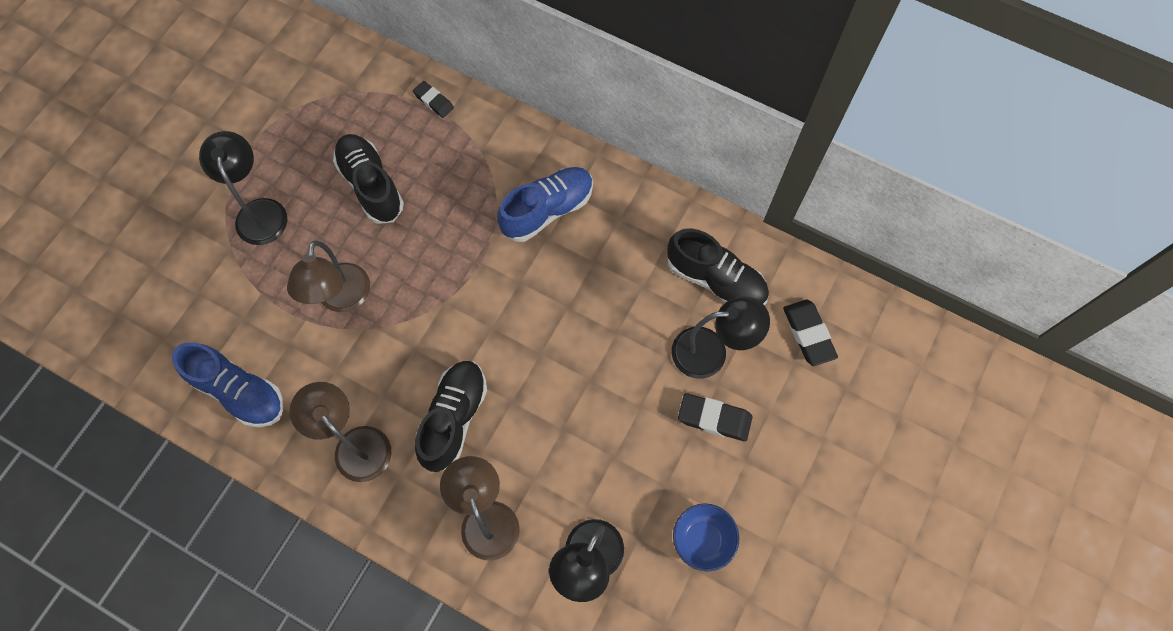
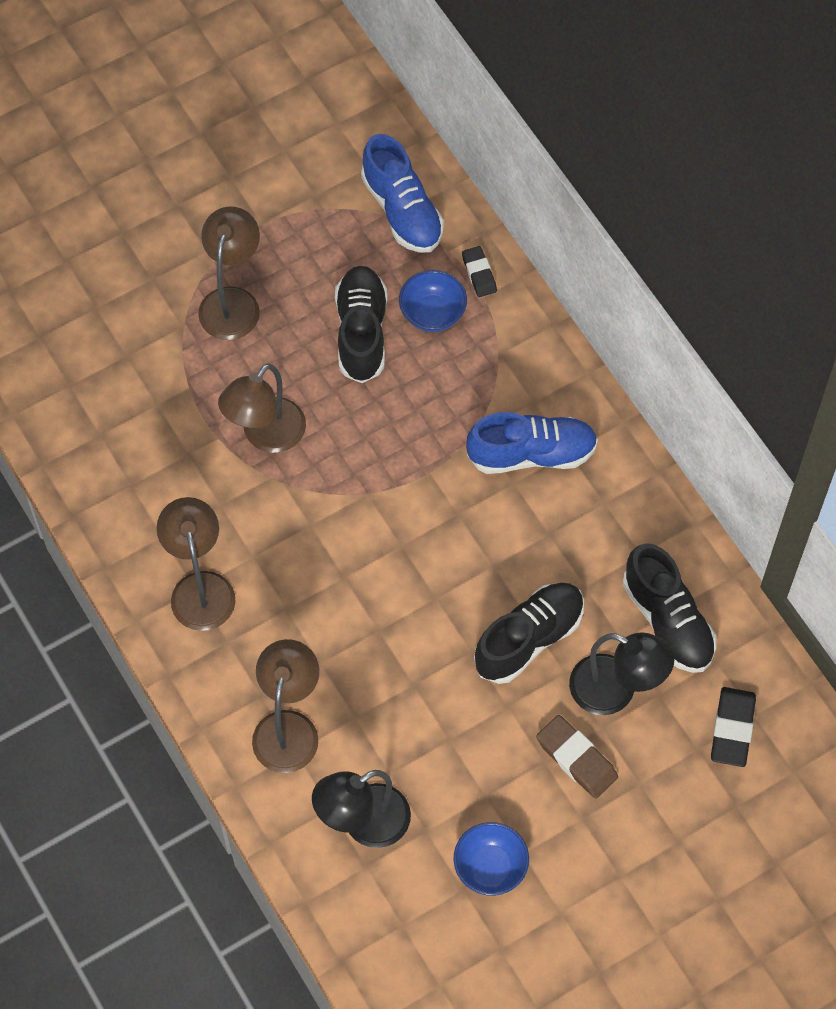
camera: 30 degrees right, 5 degrees down
(239, 391) = (116, 476): blue shoe -> blue shoe (402, 210)
(259, 211) = (232, 301): black lamp -> brown lamp
(416, 146) = (432, 314): none -> blue bowl
(454, 418) = (311, 615): black shoe -> black shoe (529, 639)
(714, 418) = (576, 759): black eraser -> brown eraser

